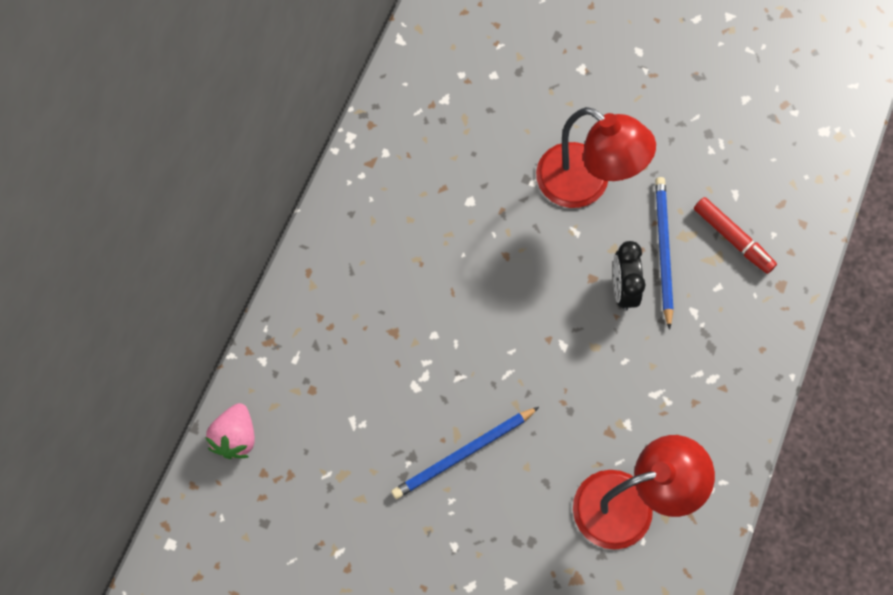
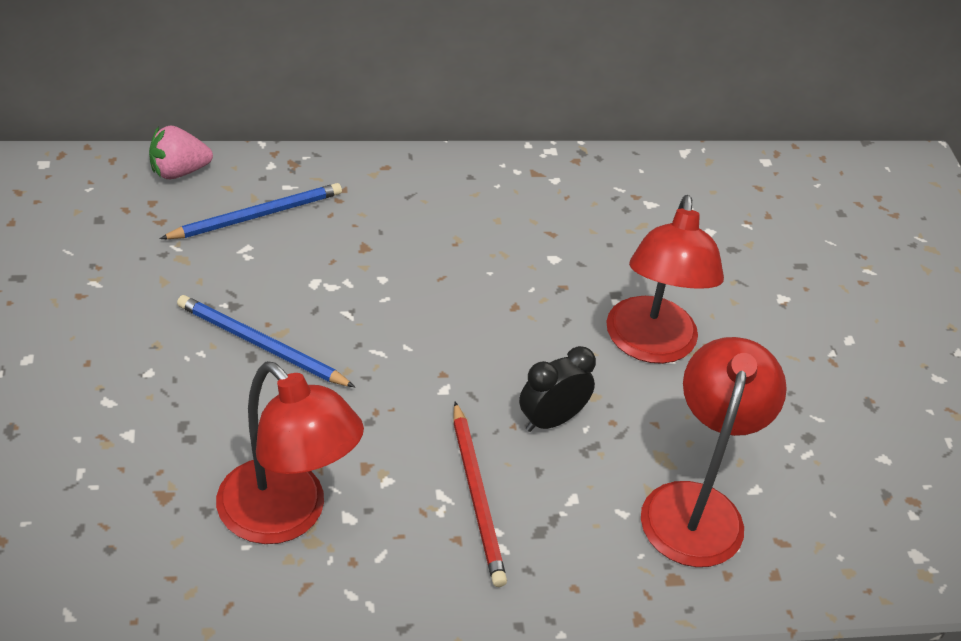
camera: 55 degrees right, 25 degrees down
(663, 250) = (627, 442): blue pencil -> blue pencil (257, 216)
(666, 372) = (477, 496): none -> red pencil
(732, 238) = (696, 506): red marker -> red lamp

